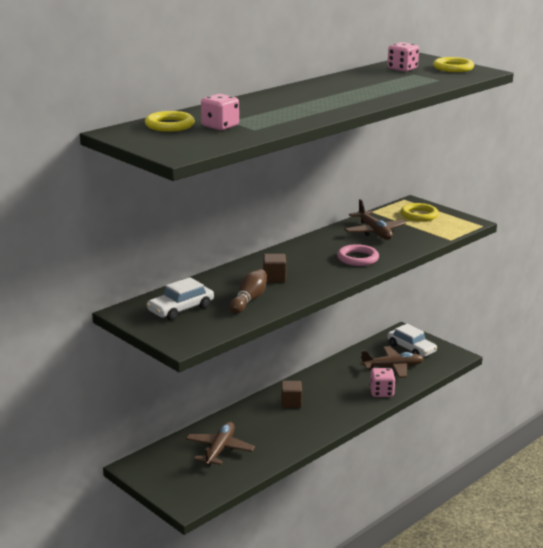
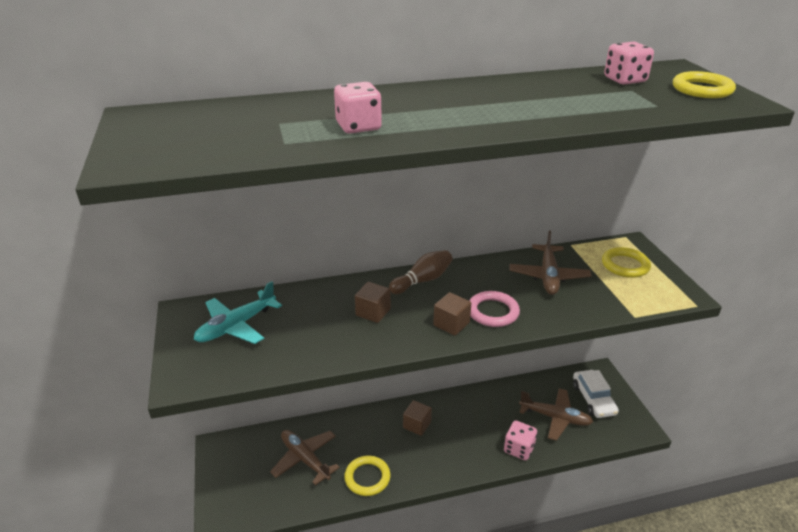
camera: 30 degrees right, 10 degrees up
(169, 125) = (206, 116): yellow ring -> yellow ring (367, 478)
(180, 309) = (236, 326): white car -> turquoise plane
(220, 126) = (255, 129): pink dice -> pink dice (358, 127)
(220, 449) = (305, 459): brown plane -> brown plane turned 90 degrees counterclockwise
(249, 300) = (314, 337): brown bowling pin -> brown bowling pin (422, 280)
(337, 271) = (451, 324): none -> brown cube

